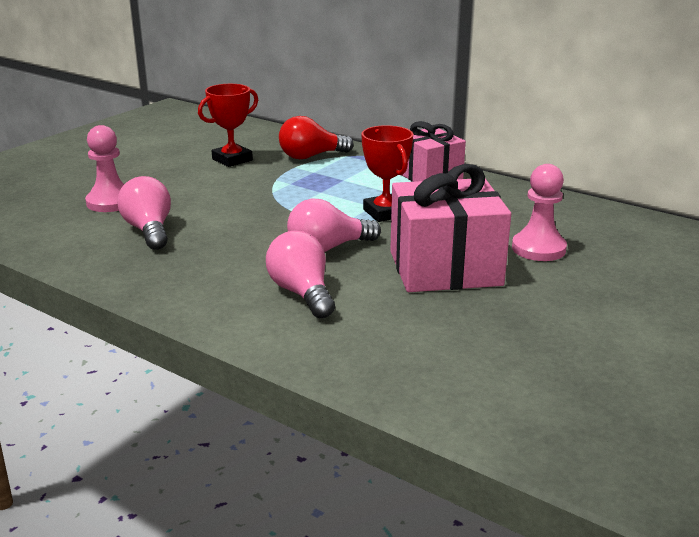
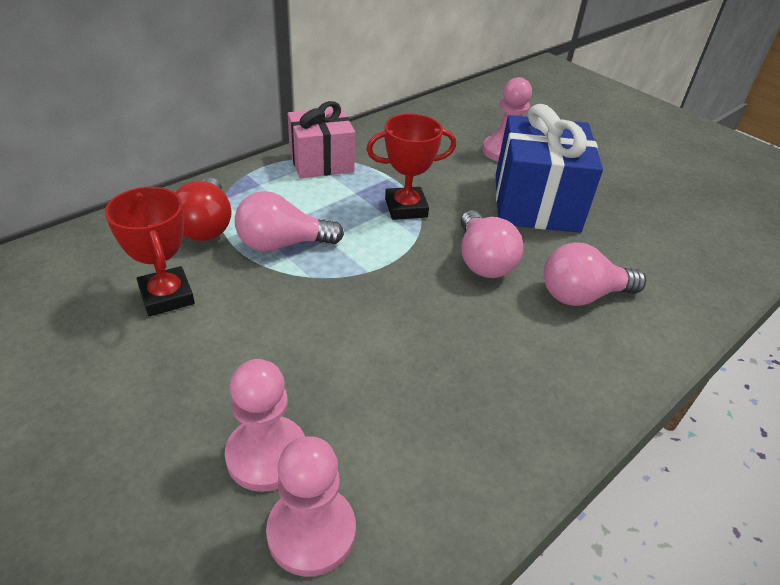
camera: 80 degrees left, 15 degrees up
(60, 219) = (311, 532): none -> pink pawn
(149, 231) = (395, 410): pink light bulb -> pink light bulb (282, 244)
(445, 268) = (536, 203): pink gift -> blue gift

